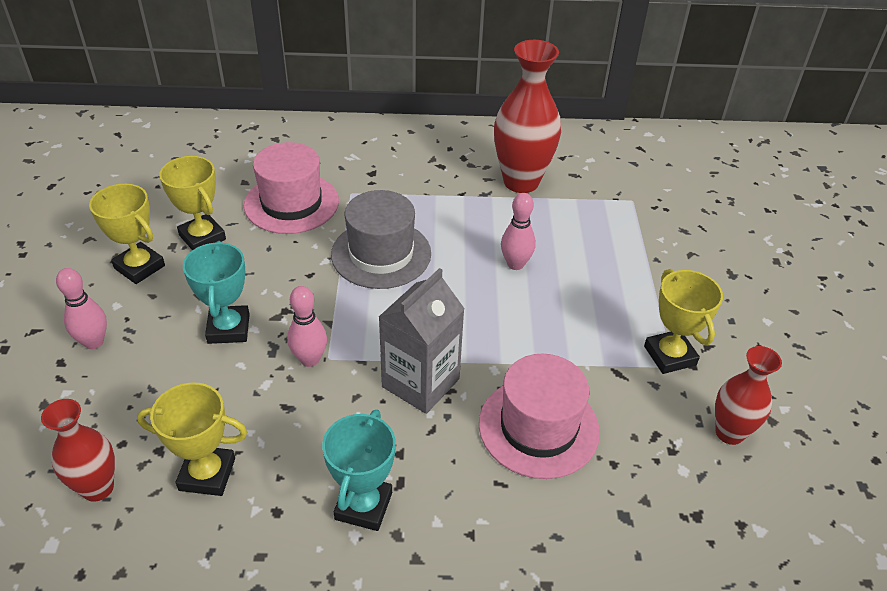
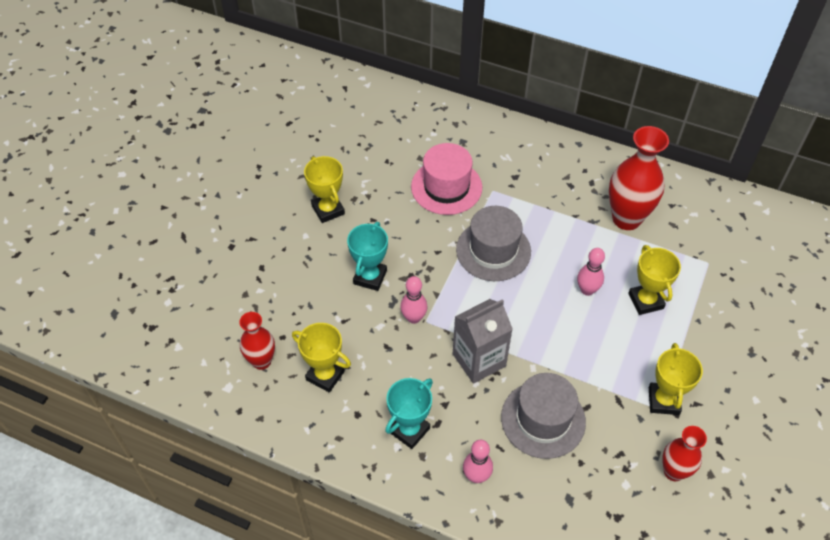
camera: 25 degrees right, 10 degrees up
(94, 342) = (285, 259): pink bowling pin -> pink bowling pin (476, 476)
(202, 237) = (376, 198): yellow trophy -> yellow trophy (645, 301)
(538, 427) = (543, 419): pink hat -> grey hat

